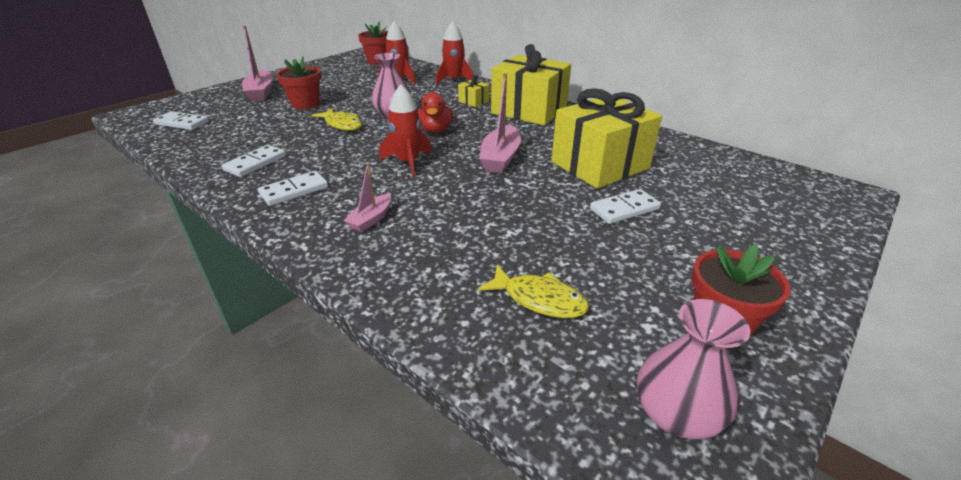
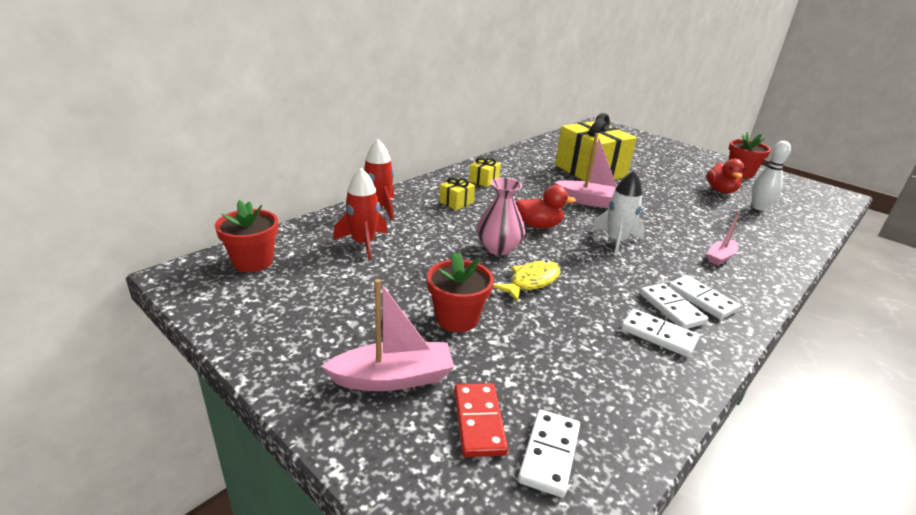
camera: 90 degrees left, 5 degrees down
(216, 109) = (478, 421): none -> red domino
(371, 219) = (720, 257): pink boat -> pink boat turned 105 degrees clockwise
(408, 162) = (616, 241): red rocket -> white rocket
(529, 111) = (484, 180): yellow gift -> yellow gift, size x0.41
(539, 299) = (759, 207): yellow fish -> white bowling pin
(596, 270) = (721, 190): none -> red duck
(624, 209) = (649, 174): white domino -> white domino (671, 308)
(675, 414) = (804, 191): pink vase -> none

